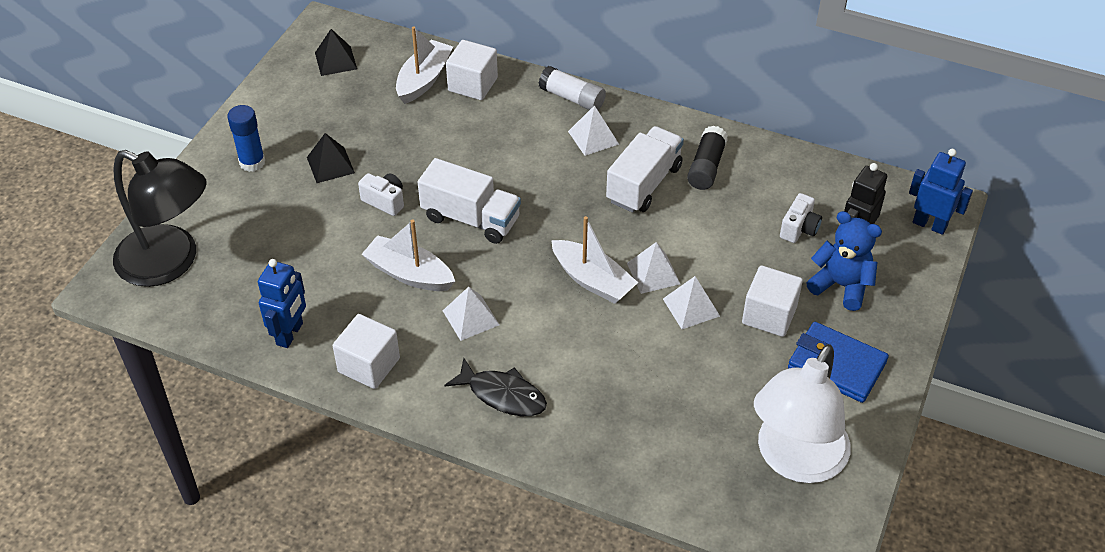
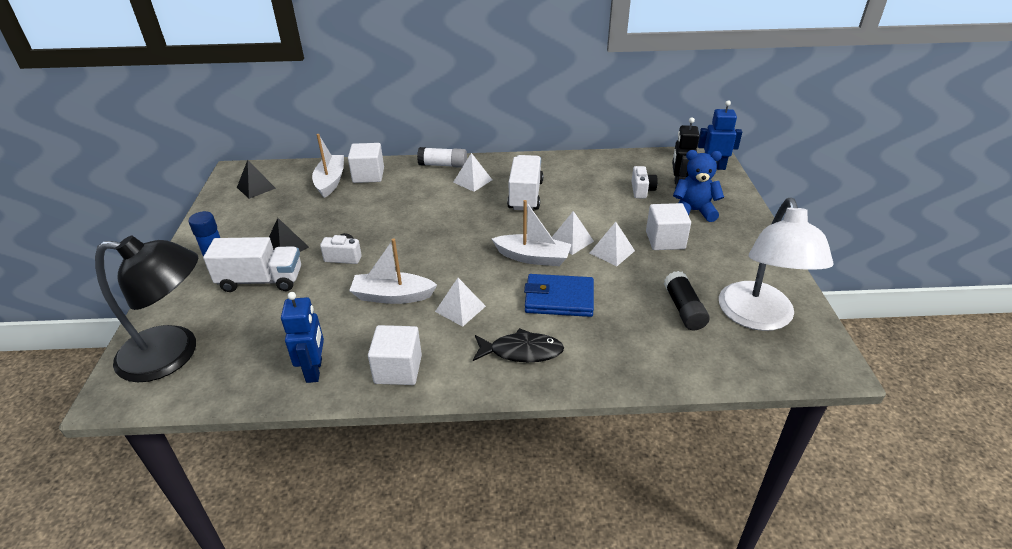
camera: 25 degrees left, 10 degrees down
(471, 219) = (418, 248): white truck -> white truck (261, 280)
(706, 167) = (558, 176): black glue stick -> black glue stick (684, 309)
(836, 365) = (731, 254): blue wallet -> blue wallet (559, 299)

